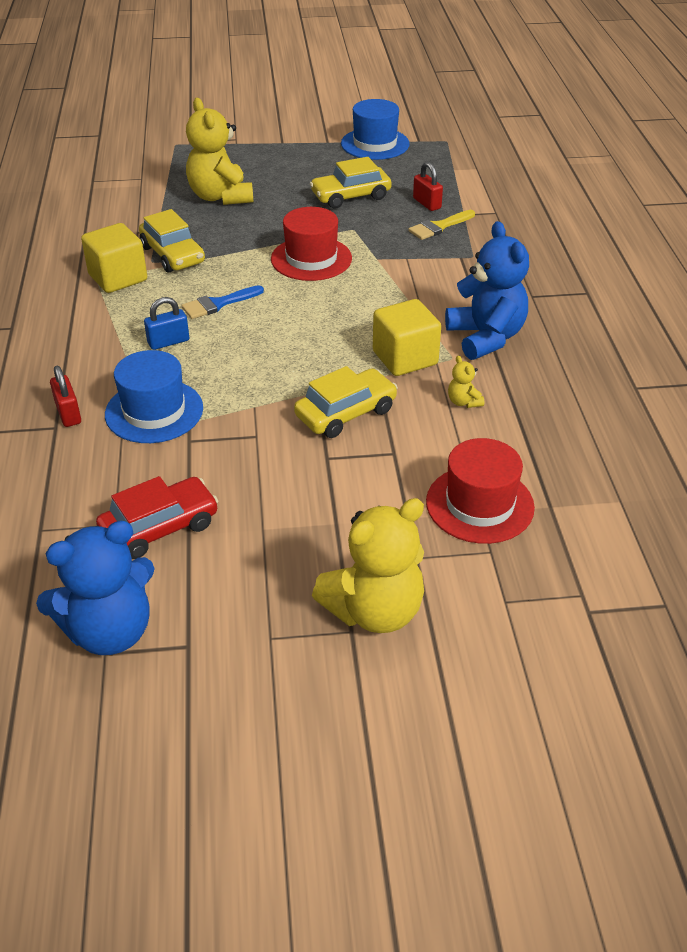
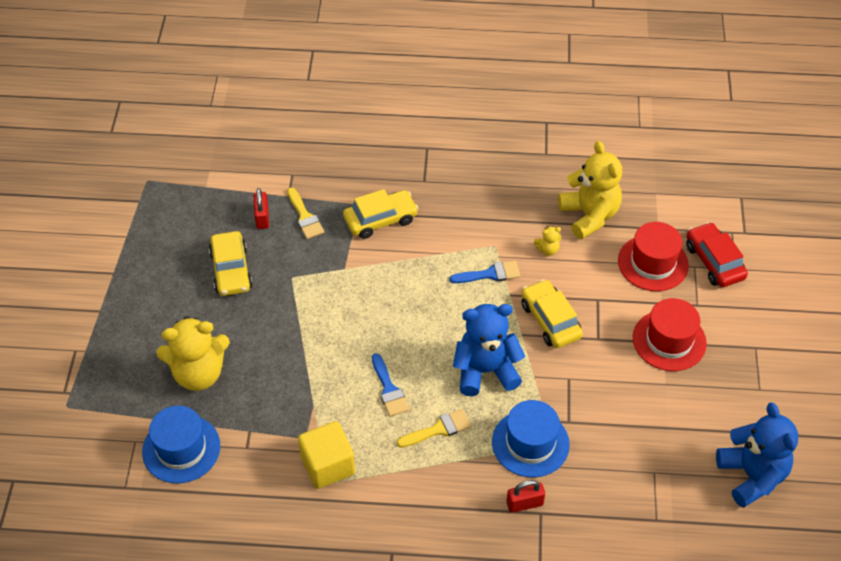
camera: 80 degrees left, 10 degrees up
(160, 527) = (660, 444): red car -> red car (714, 261)
(168, 342) = (438, 429): blue padlock -> yellow brush
(173, 255) = (298, 419): yellow car -> yellow car (380, 220)
(311, 259) = (333, 314): red hat -> red hat (669, 340)
(374, 610) = (740, 333): yellow teddy bear -> yellow teddy bear (589, 215)
(375, 144) = (132, 235): blue hat -> blue hat (181, 449)
(405, 358) = (490, 274): yellow cube -> blue brush
(427, 203) = (262, 217): red padlock -> red padlock turned 75 degrees counterclockwise
(486, 337) = (473, 220): blue teddy bear -> blue teddy bear (485, 371)

